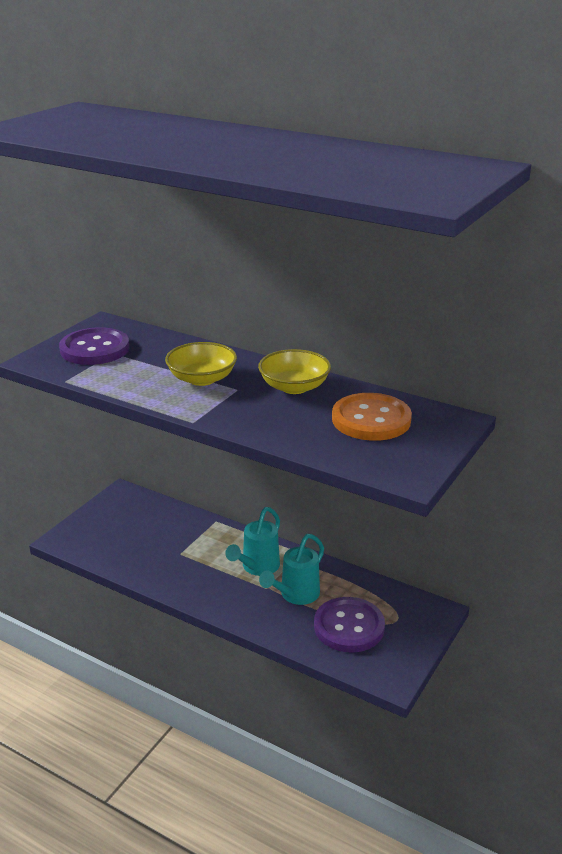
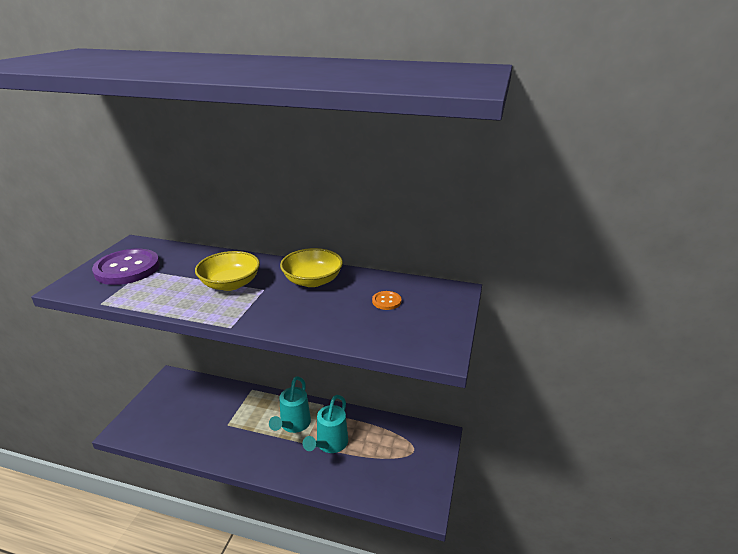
camera: 15 degrees left, 0 degrees up
(349, 627) = (378, 465): purple button -> none
(371, 419) = (386, 301): orange button -> orange button, size x0.43

